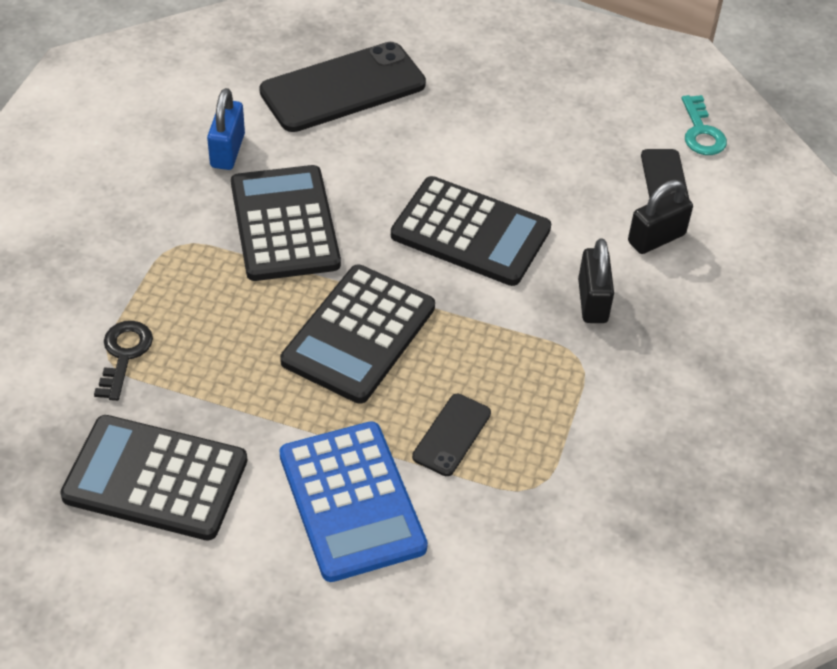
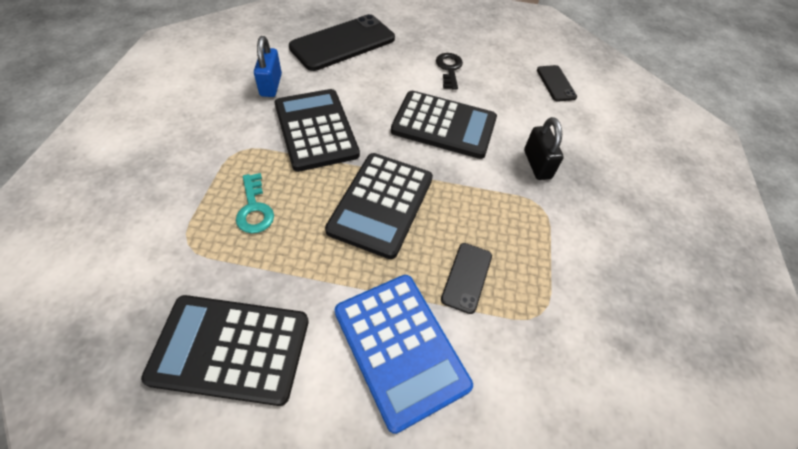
camera: 10 degrees left, 5 degrees up
(124, 355) = (200, 239): black key -> black key (449, 69)
(656, 238) = (563, 119): black padlock -> none
(701, 132) = (567, 55): turquoise key -> turquoise key (254, 208)

